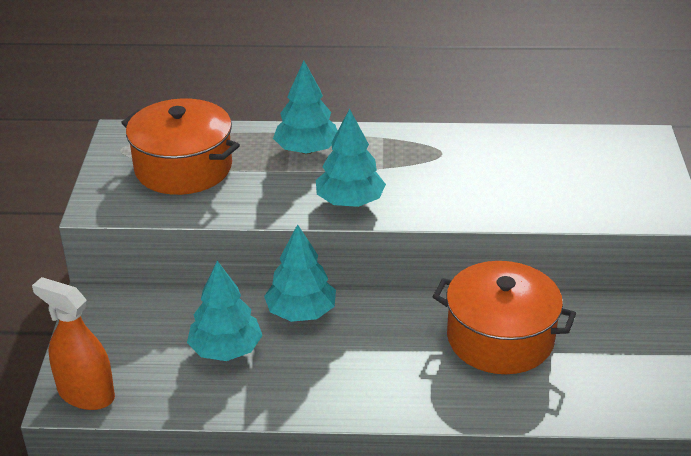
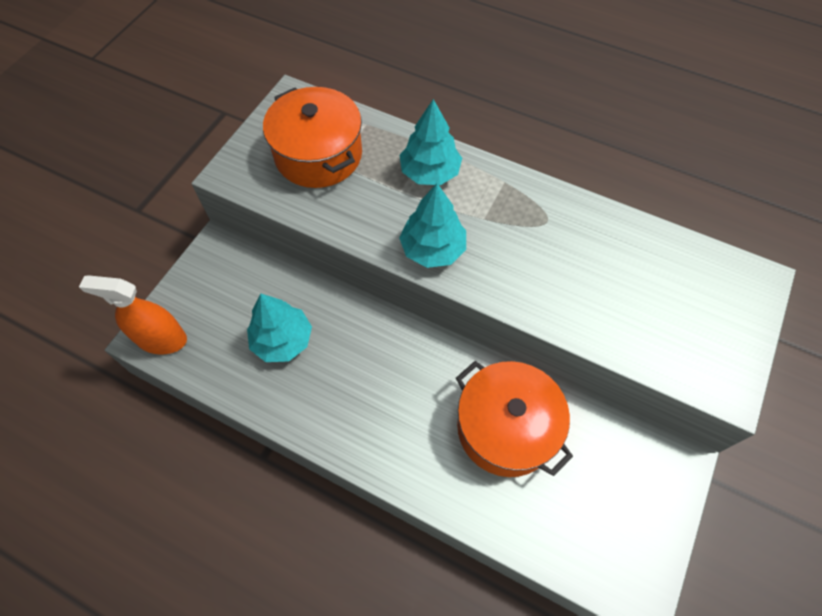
camera: 25 degrees right, 25 degrees up
(86, 394) = (162, 339): orange spray bottle -> orange spray bottle turned 45 degrees counterclockwise
(301, 312) = (360, 326): turquoise tree -> none

